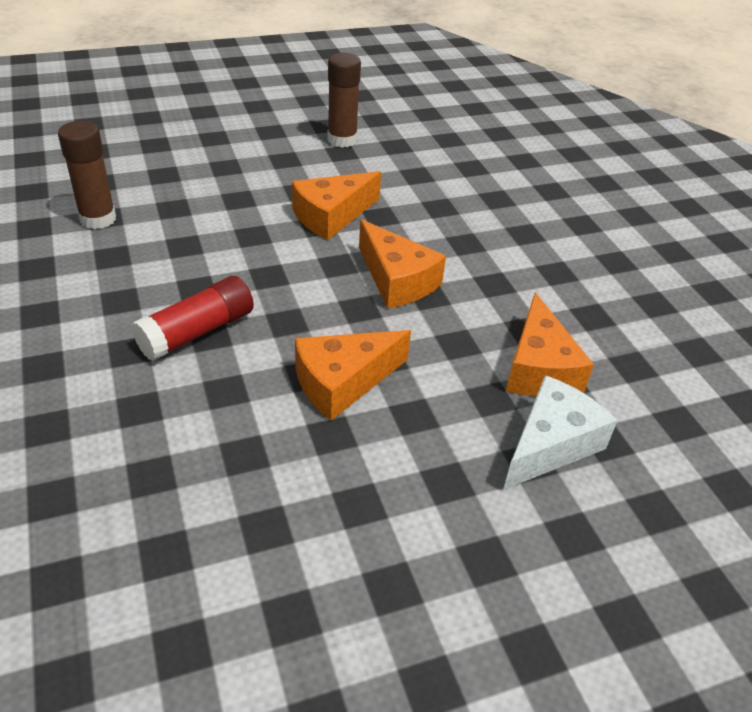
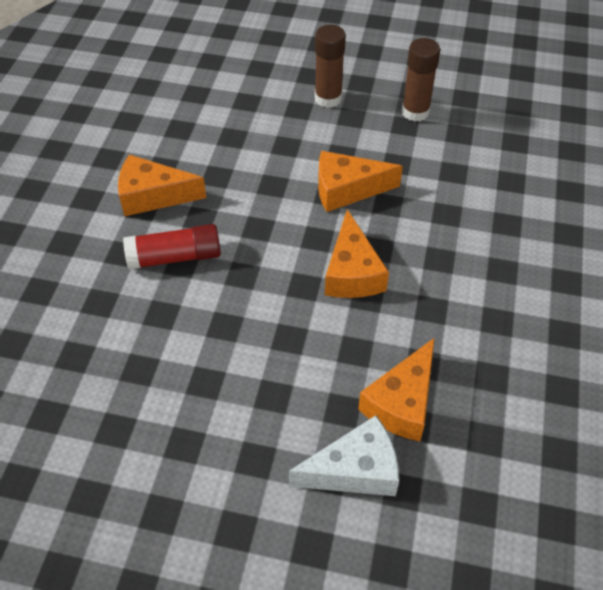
camera: 35 degrees right, 10 degrees up
(98, 219) = (173, 129): brown glue stick -> brown glue stick (328, 98)
(343, 382) = (243, 344): orange cheese -> orange cheese (153, 196)

